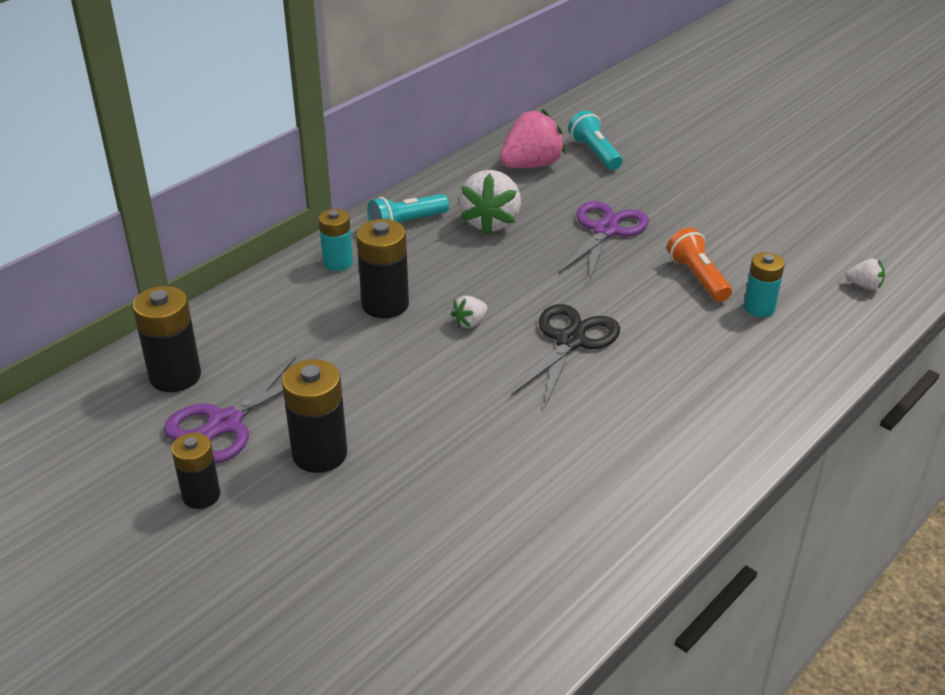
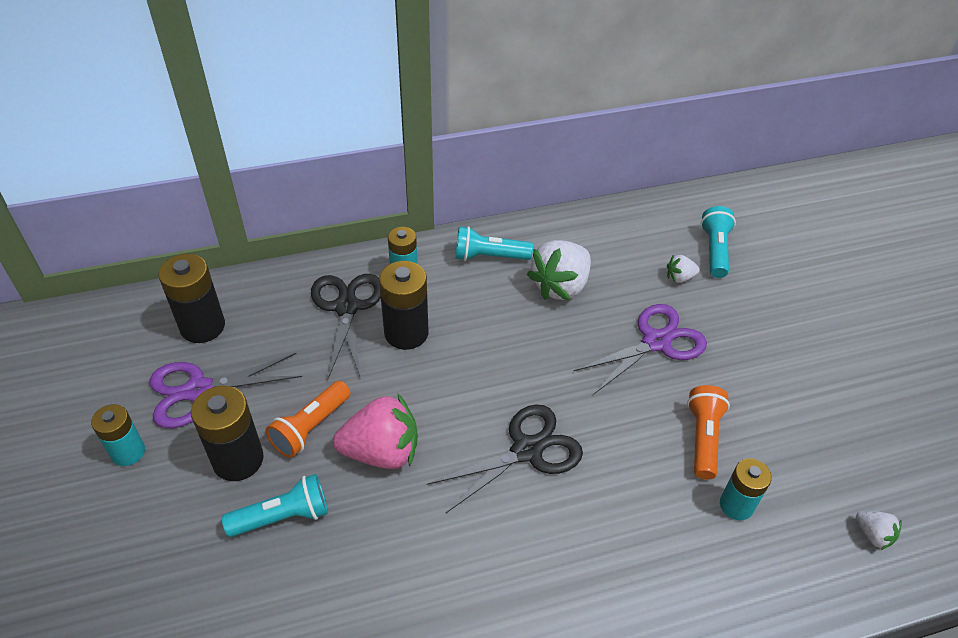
camera: 30 degrees right, 10 degrees up
(201, 495) = (128, 452): black battery -> turquoise battery
(308, 307) = (346, 307): none -> black scissors
(365, 403) = (310, 427): none -> orange flashlight
(404, 473) = (283, 517): none -> turquoise flashlight
(470, 322) = (458, 386): white strawberry -> white strawberry (679, 278)
(531, 165) = (645, 240): pink strawberry -> pink strawberry (381, 452)

